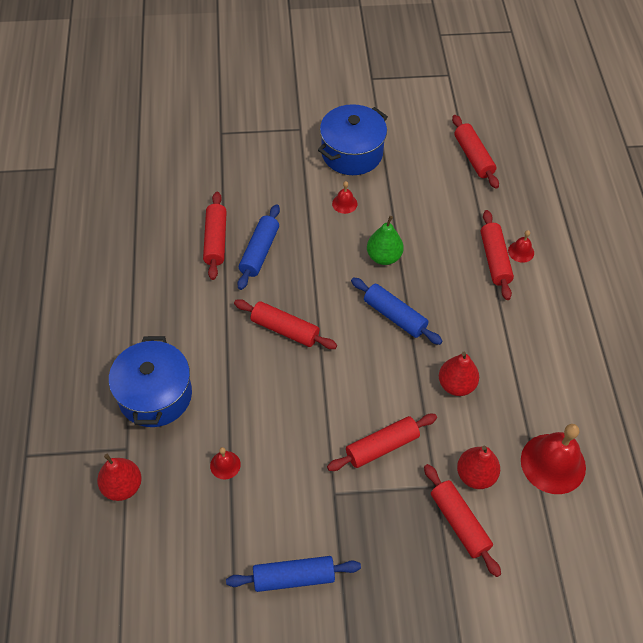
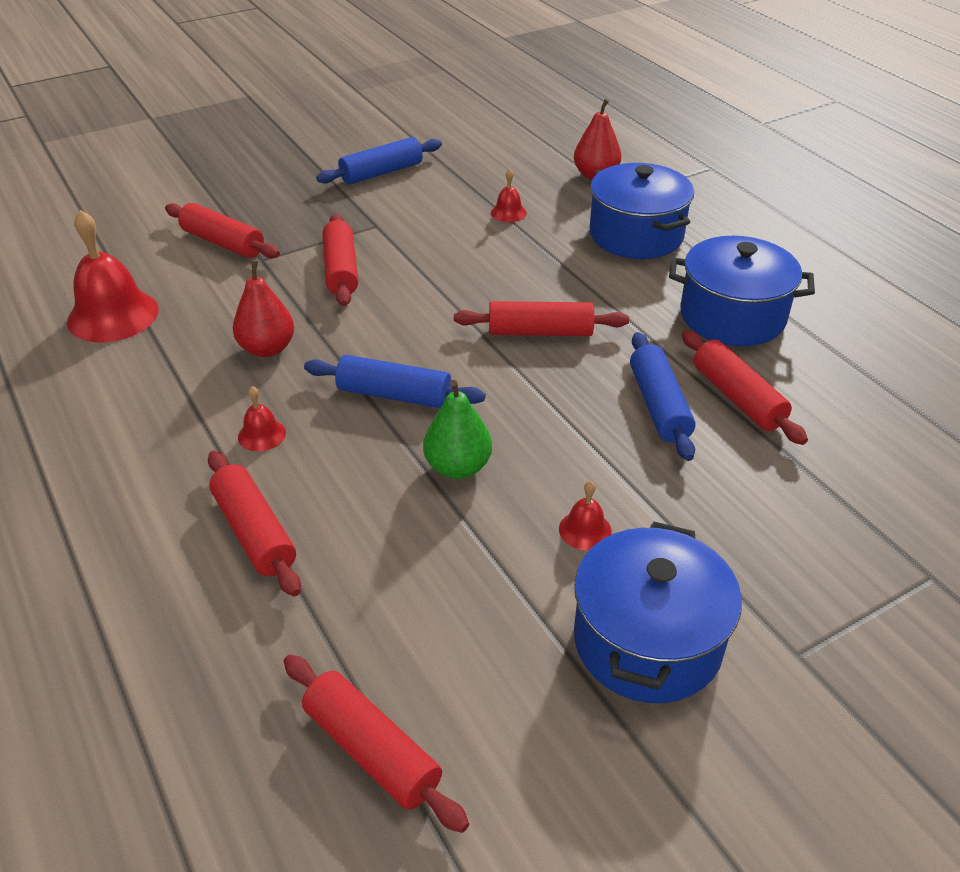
camera: 155 degrees right, 15 degrees down
(164, 294) = (732, 316): none -> blue pot
(382, 447) = (341, 270): red rolling pin -> red rolling pin turned 45 degrees counterclockwise
(475, 475) = (214, 280): red pear -> none
(521, 251) = (205, 565): red bell -> red bell (262, 435)

